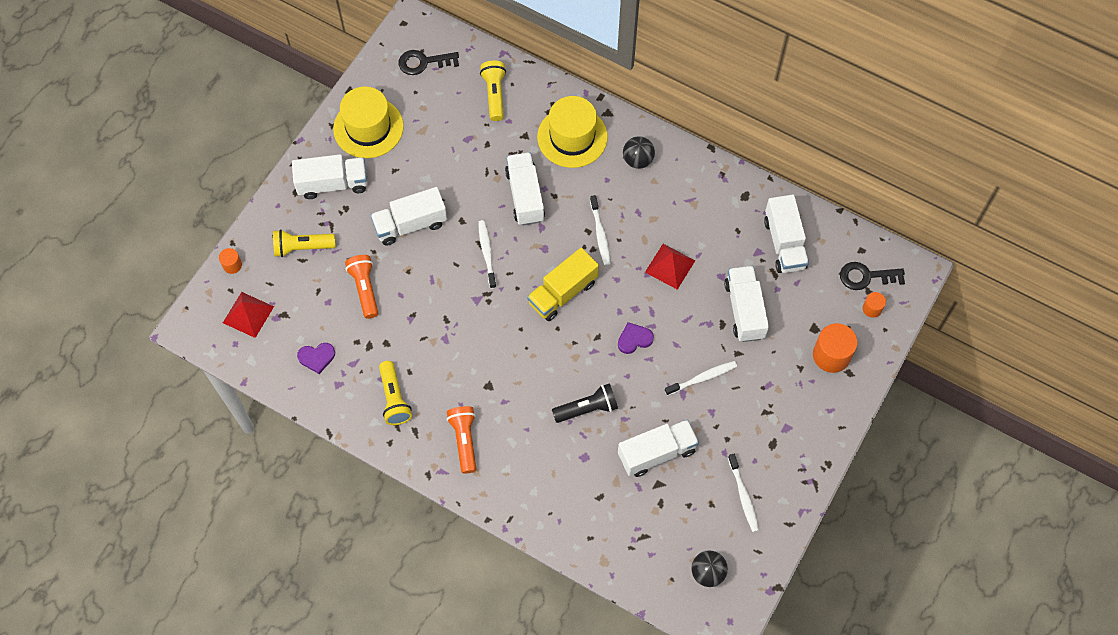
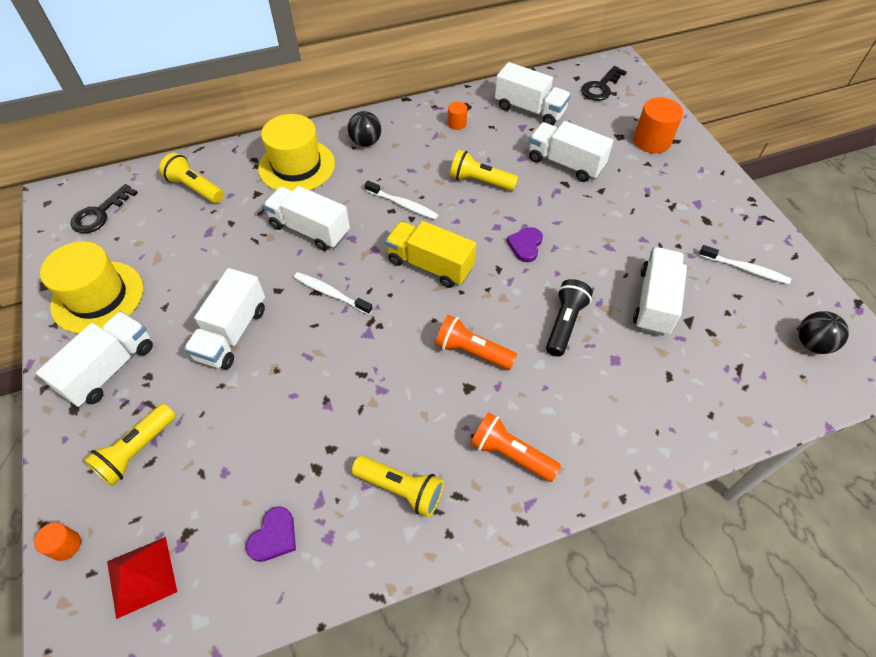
camera: 50 degrees left, 10 degrees down
(365, 289) = (250, 424): orange flashlight -> orange flashlight (472, 351)
(562, 292) = (430, 265): yellow truck -> yellow truck turned 120 degrees clockwise
(670, 266) = (480, 181): red pyramid -> yellow flashlight
(702, 378) = (605, 225): white toothbrush -> none
(872, 308) = (631, 99): orange cylinder -> orange cylinder (457, 124)

